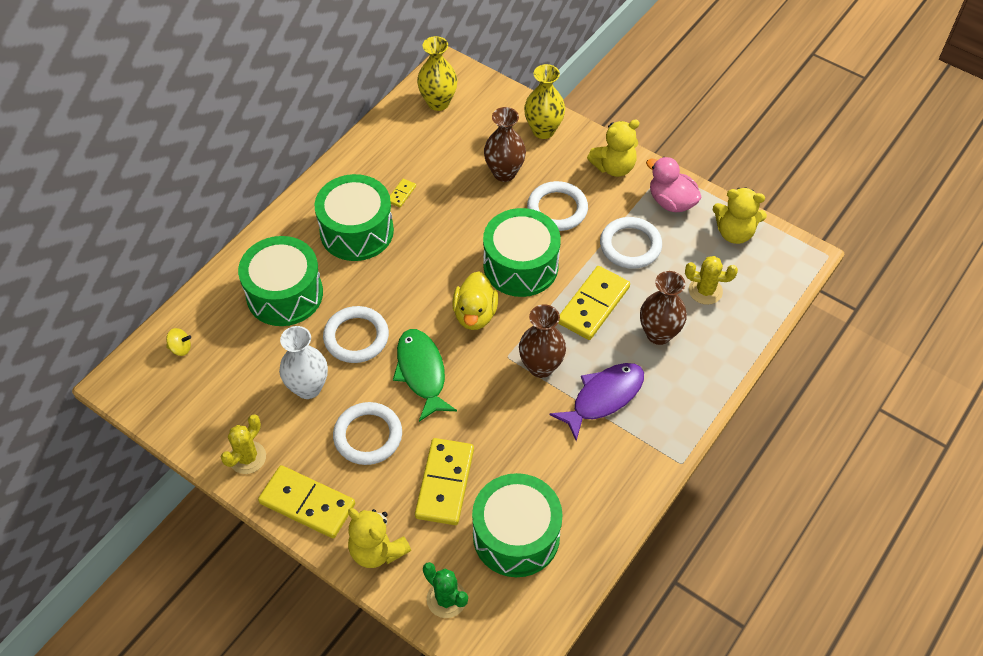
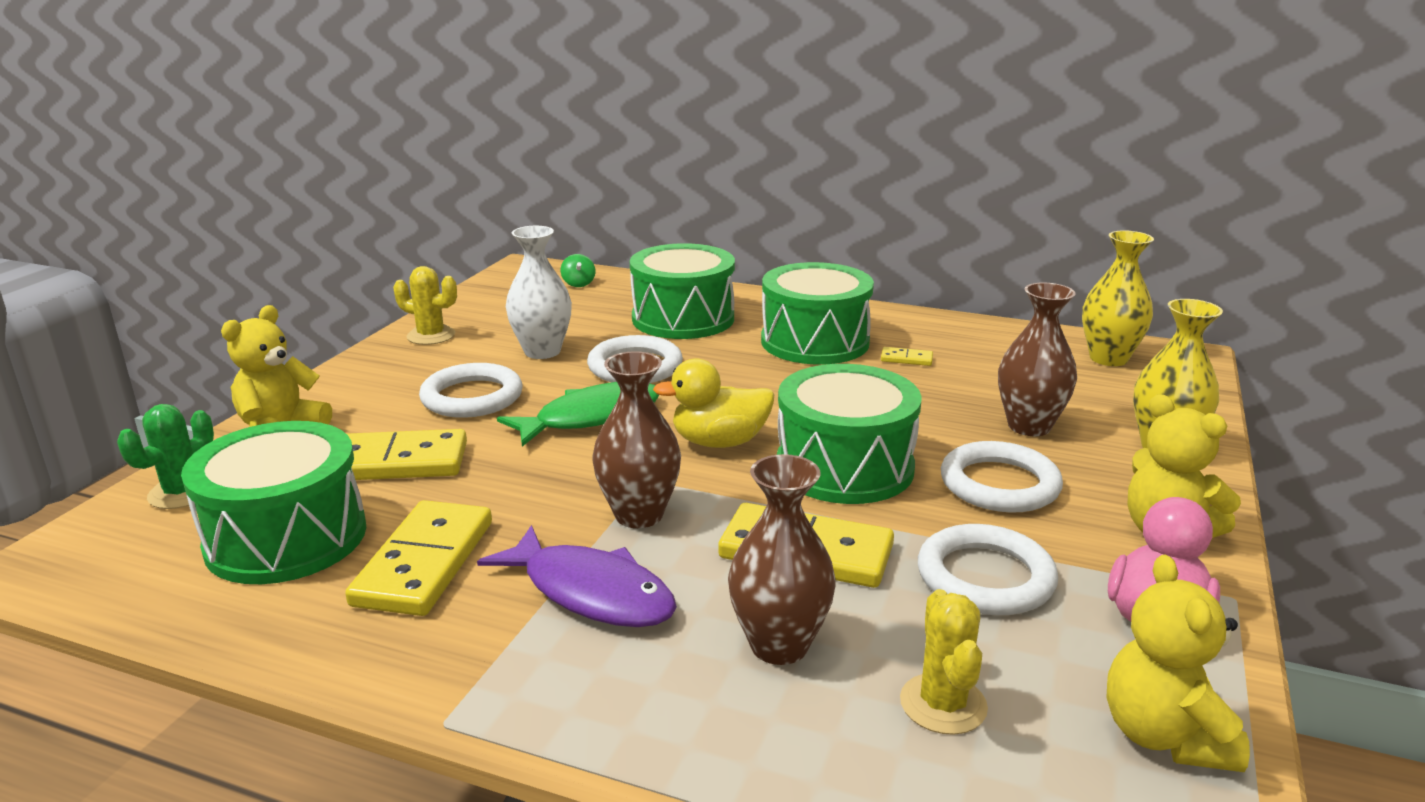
camera: 75 degrees right, 30 degrees down
(180, 348) = (578, 284): yellow spinning top -> green spinning top
(307, 503) = (362, 377): yellow domino -> yellow domino (425, 563)

